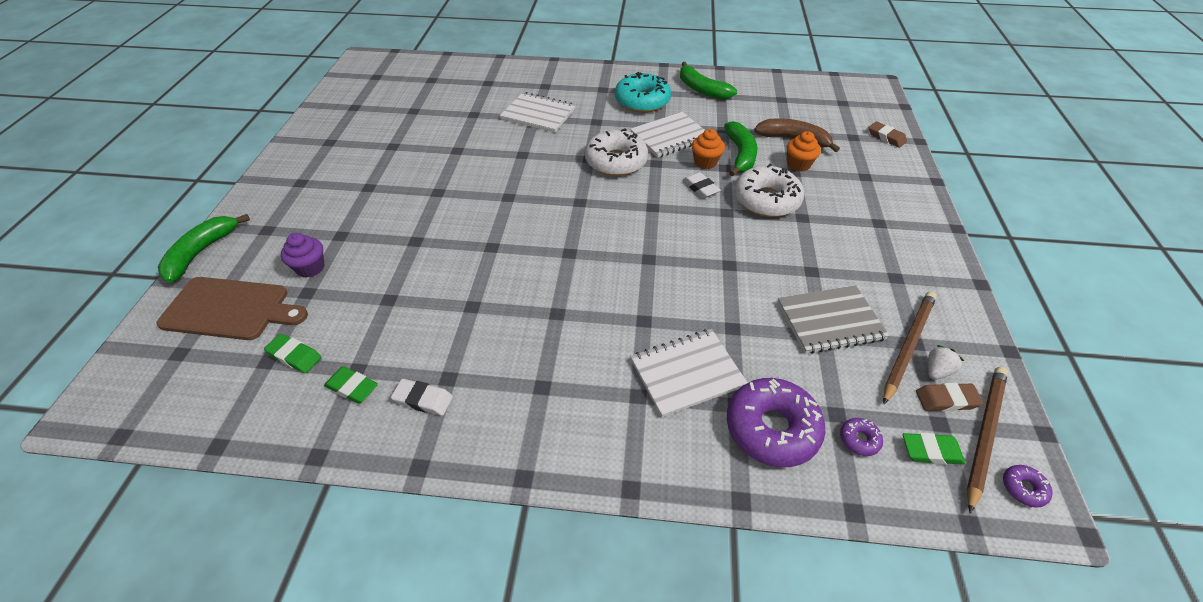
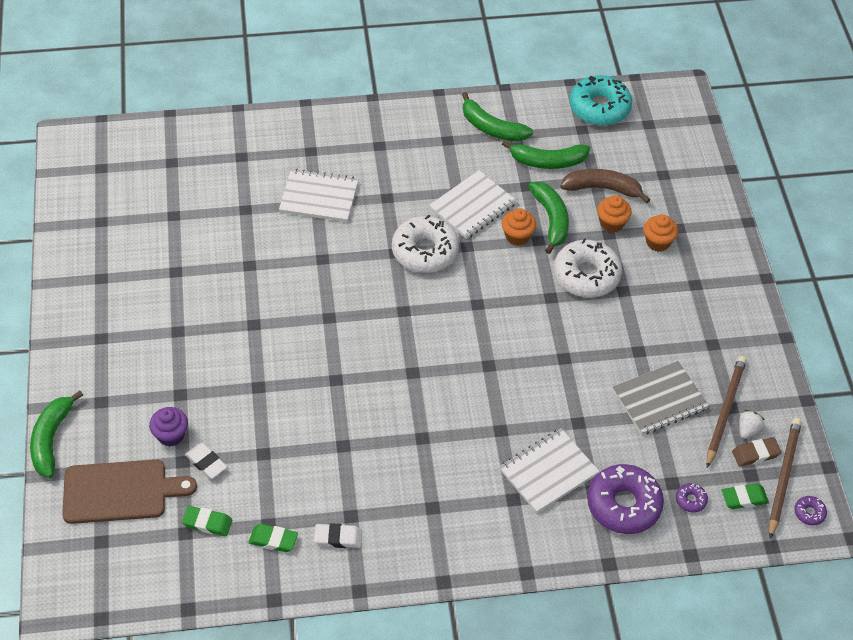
camera: 15 degrees left, 5 degrees up
(642, 101) = (429, 158): turquoise donut -> turquoise donut (599, 108)
(700, 188) = (519, 271): white eraser -> white eraser (206, 463)
(746, 115) = (548, 161): none -> green banana
(842, 184) = (658, 242): none -> orange cupcake
(886, 137) = (696, 169): brown eraser -> none

